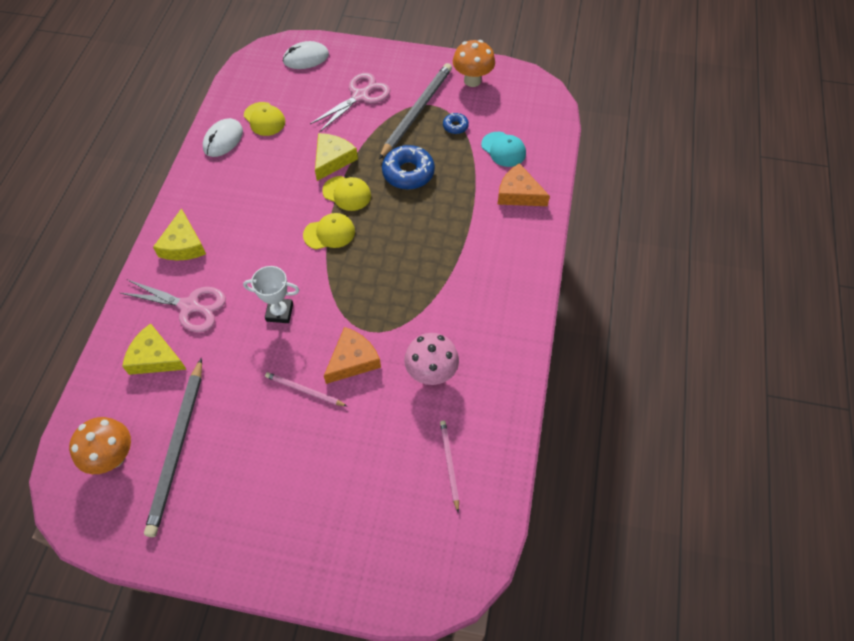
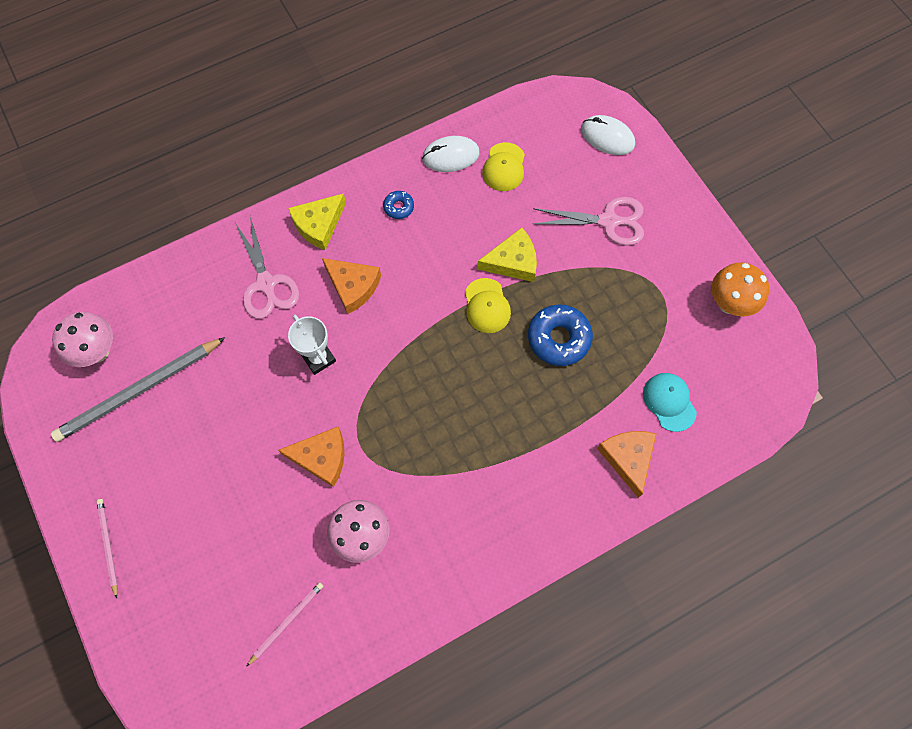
camera: 50 degrees right, 10 degrees up
(113, 457) = (97, 351): orange mushroom -> pink mushroom
(155, 357) = (201, 301): yellow cheese -> none
(251, 256) = (353, 286): none -> orange cheese
(304, 390) = (262, 443): pink pencil -> pink pencil (108, 546)
(329, 233) = (431, 328): yellow cap -> none
(417, 111) = (639, 285): grey pencil -> none
(455, 126) = (655, 335): blue donut -> blue donut (398, 207)
(503, 149) = (669, 402): turquoise cap -> turquoise cap turned 150 degrees clockwise

